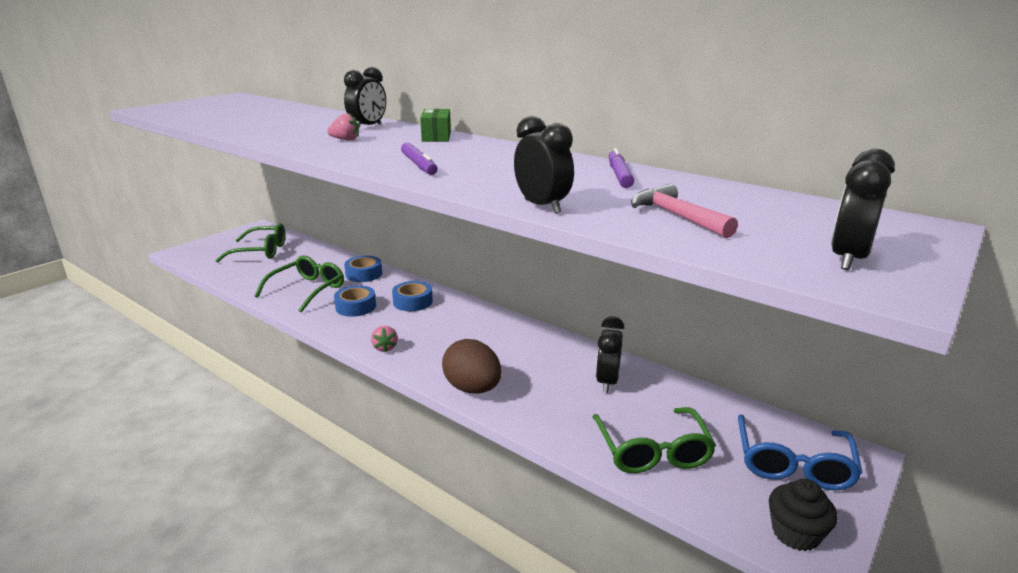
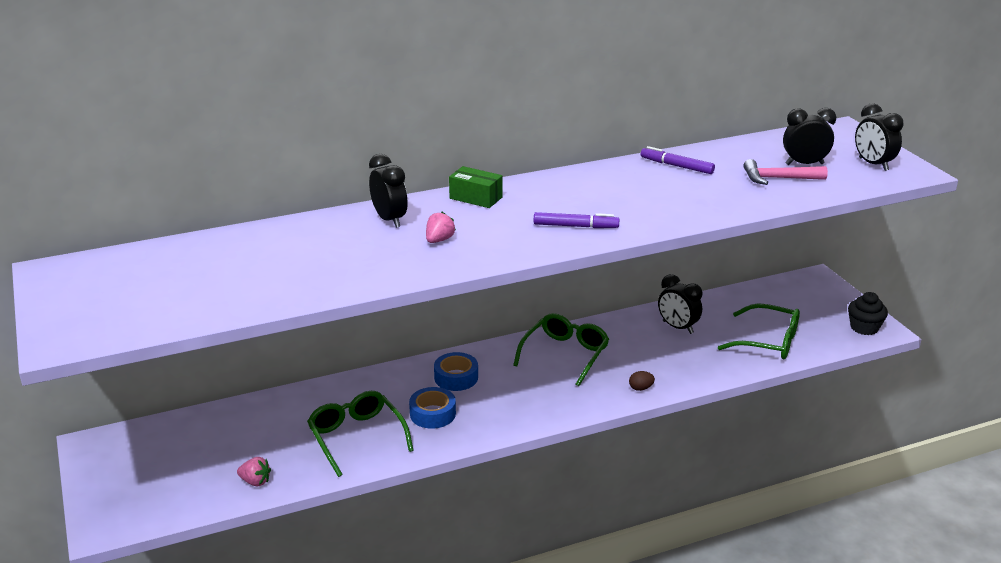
camera: 60 degrees left, 5 degrees up
(261, 251) = (191, 454): green glasses -> green glasses (565, 354)
(364, 274) = (354, 392): blue tape -> none
(385, 348) = (536, 415): pink strawberry -> pink strawberry (255, 481)
(472, 389) = (640, 388): brown egg -> brown egg, size x0.42
(542, 206) = (727, 210): black clock -> black clock (804, 164)
(793, 463) = (810, 300): blue glasses -> none

